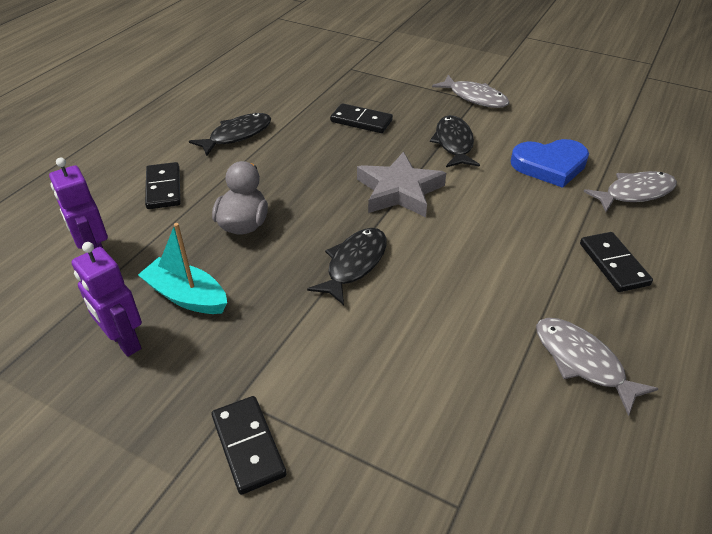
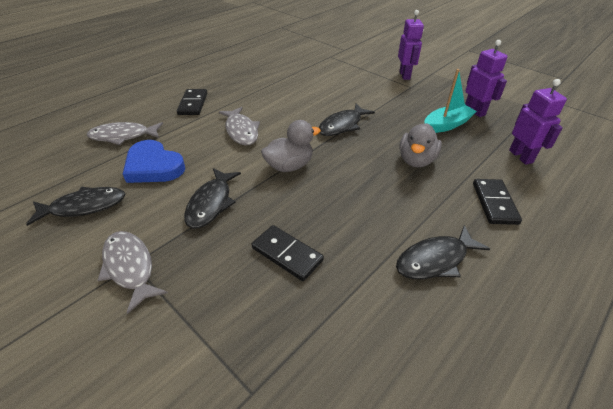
camera: 165 degrees left, 0 degrees up
(186, 296) = (446, 125): turquoise boat -> turquoise boat turned 75 degrees counterclockwise
(248, 445) = (405, 75): black domino -> purple robot
(399, 191) = (289, 166): grey star -> grey duck
(550, 165) = (153, 166): blue heart -> blue heart turned 150 degrees counterclockwise
(565, 124) = (84, 207): none -> black fish
(582, 362) = (253, 77): grey fish -> grey fish (241, 131)

